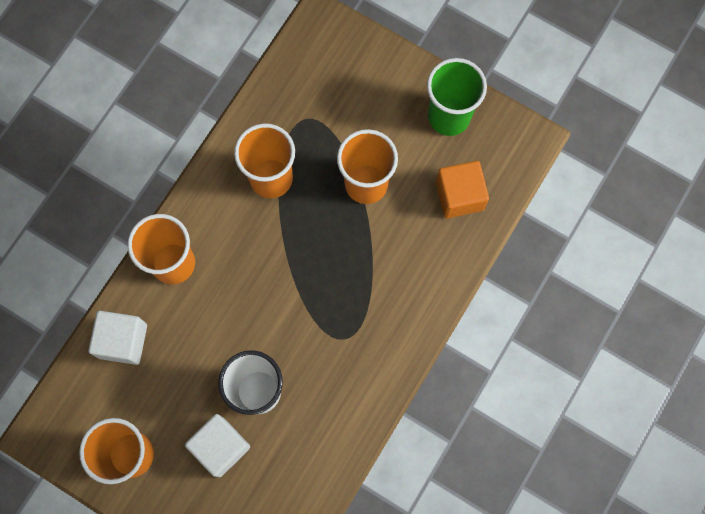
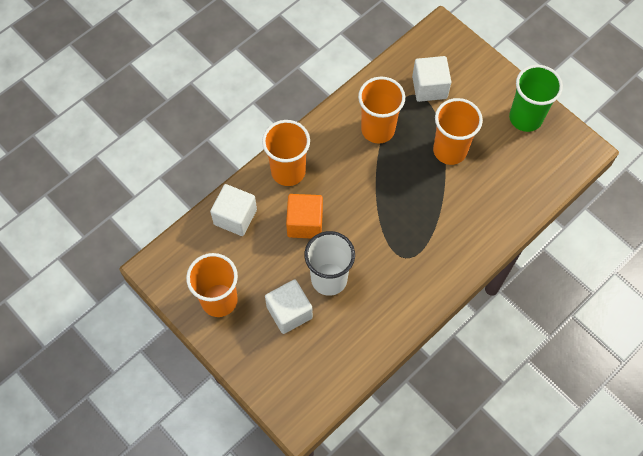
camera: 15 degrees right, 10 degrees down
(322, 104) = (429, 87): none -> white cube
(459, 196) = (520, 176): orange cube -> orange cube (305, 223)

